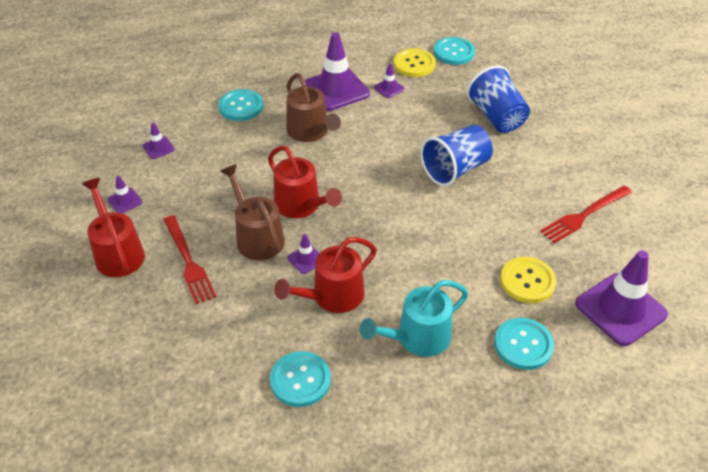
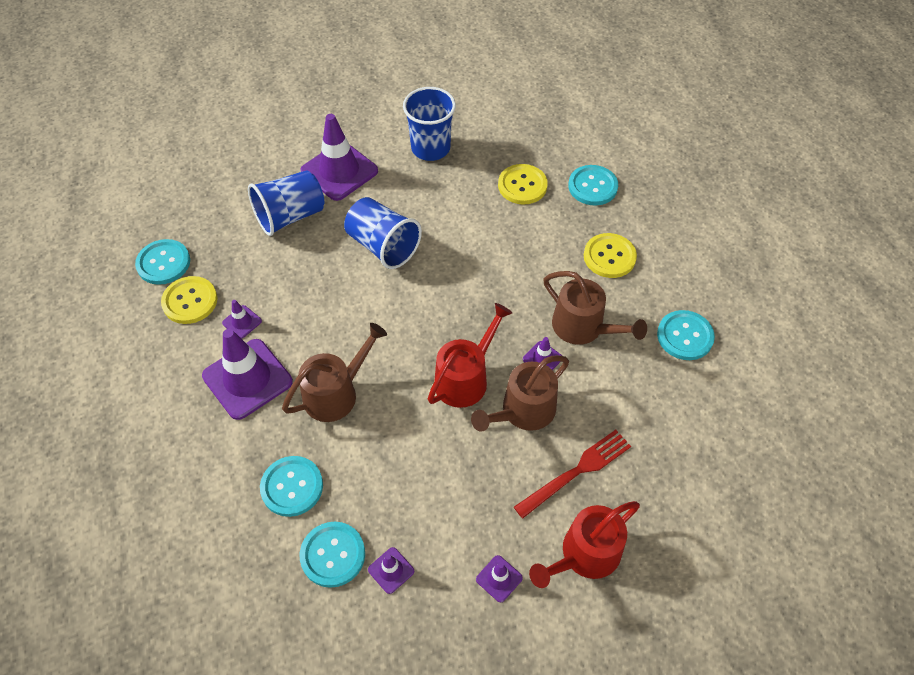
camera: 100 degrees left, 10 degrees up
(183, 122) = (333, 555): none -> turquoise button
(332, 296) = (583, 327): red watering can -> brown watering can
(417, 337) = (609, 257): turquoise watering can -> yellow button
(584, 215) = (430, 148): red fork -> blue cup
(620, 309) = (536, 128): purple traffic cone -> purple traffic cone (339, 171)

